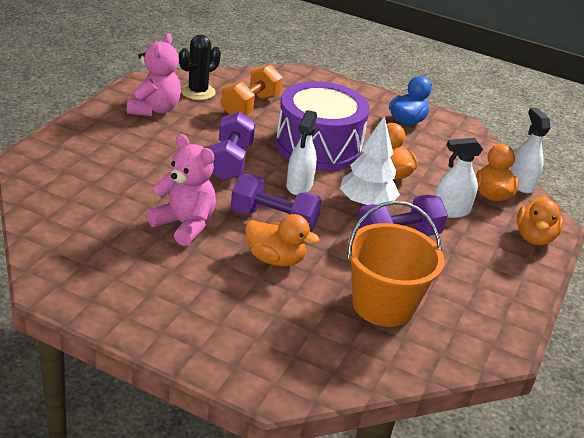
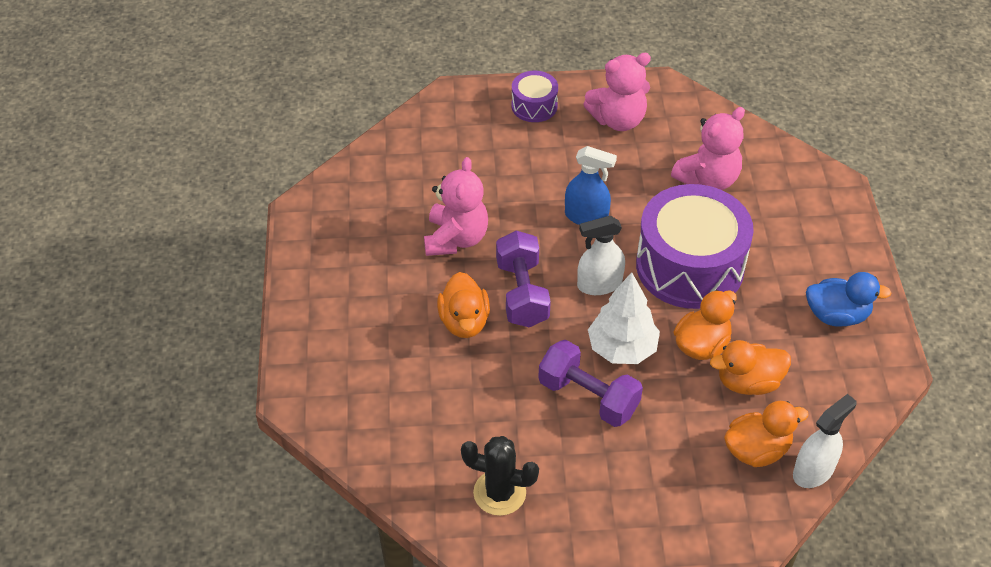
camera: 65 degrees right, 15 degrees up
(93, 132) = (534, 106): none -> purple drum
(198, 92) = (688, 130): black cactus -> black cactus (499, 493)
(230, 162) = (586, 217): purple dumbbell -> blue spray bottle
(250, 106) = (708, 179): orange dumbbell -> pink teddy bear
(383, 305) = (467, 427): orange bucket -> none
(450, 211) = (682, 423): white spray bottle -> none
(534, 237) = (706, 517): orange duck -> orange duck (748, 382)

